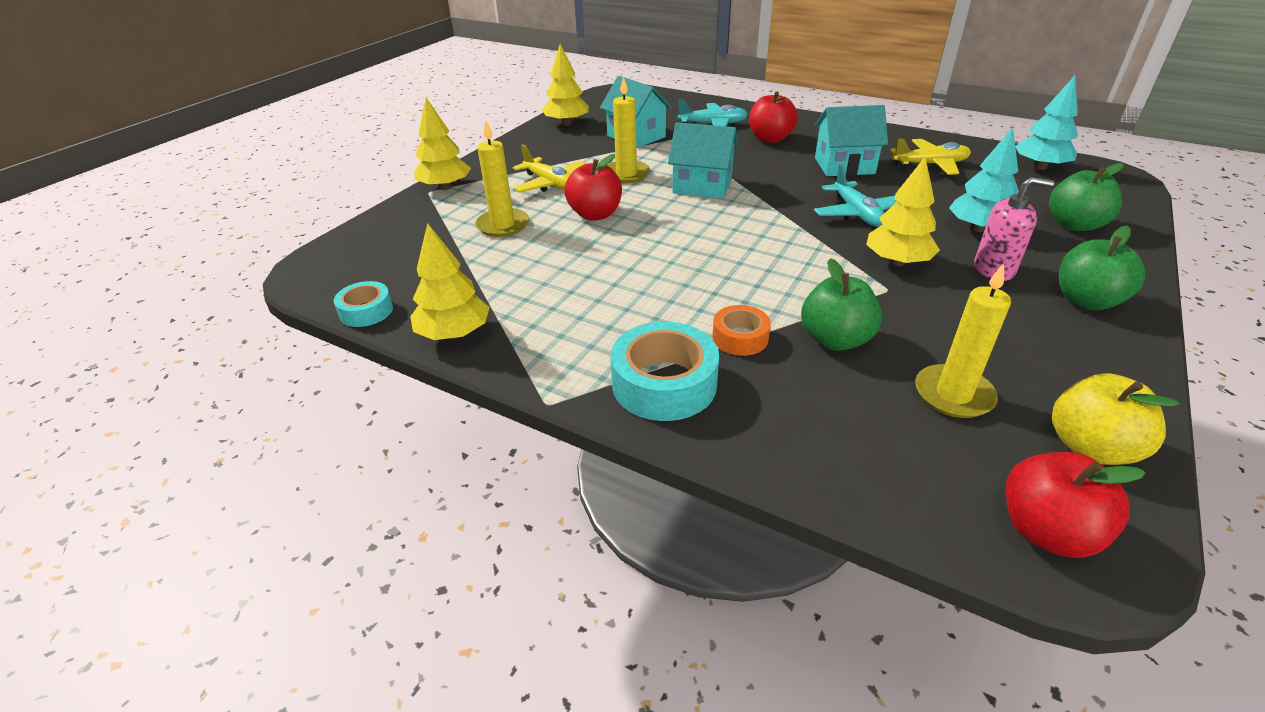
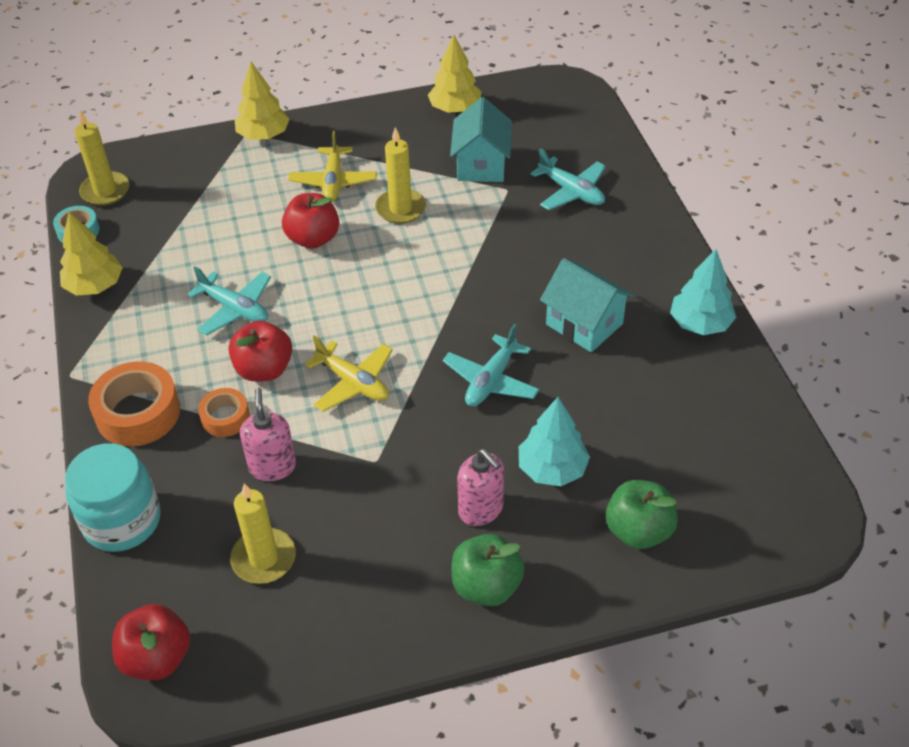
camera: 45 degrees right, 10 degrees up
(503, 225) = (243, 206): yellow candle -> yellow candle (105, 191)
(613, 277) = (235, 309): none -> turquoise plane
(664, 383) = (138, 413): turquoise tape -> orange tape
(702, 186) = (432, 263): turquoise house -> none
(770, 139) = (585, 245): red apple -> red apple (264, 369)
(806, 463) = (122, 520): none -> turquoise jar
(835, 340) = (272, 466): green apple -> pink soap dispenser
(897, 262) = (429, 445): yellow tree -> none
(930, 164) = (662, 378): yellow plane -> yellow plane (353, 382)
(1040, 167) = (759, 458): turquoise tree -> turquoise tree (700, 324)
(1090, 448) = (267, 652): yellow apple -> none

